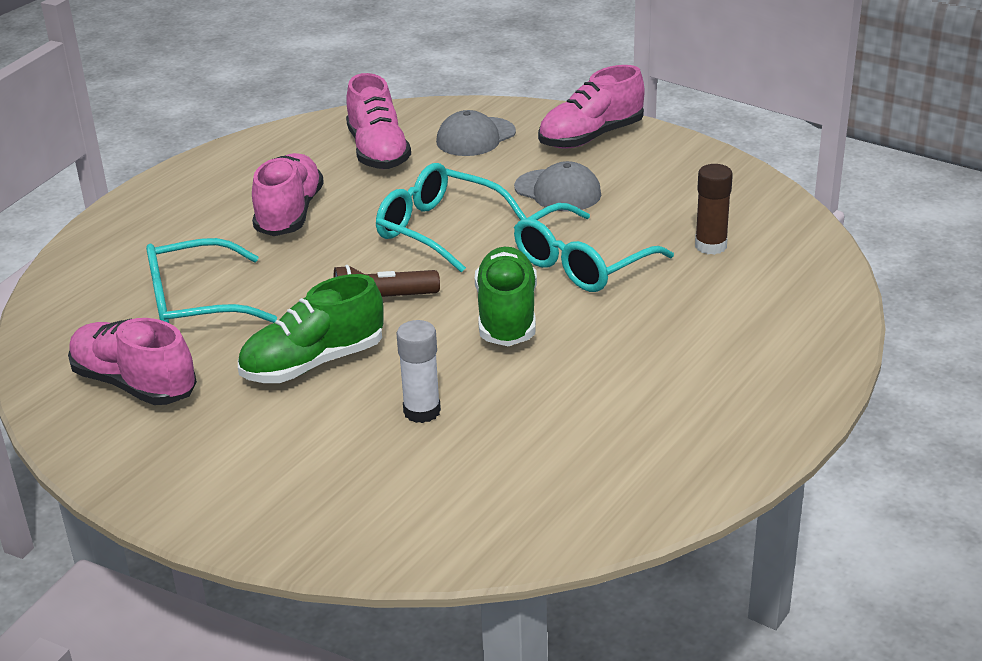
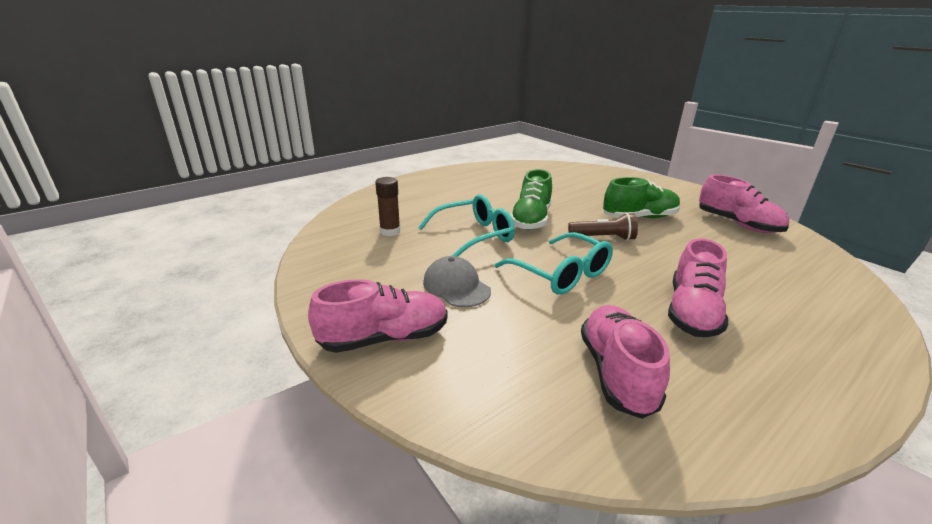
camera: 165 degrees left, 5 degrees down
(194, 304) = (731, 256): turquoise glasses -> none
(422, 411) = (582, 195): white glue stick -> none
(475, 137) = (501, 369): grey cap -> none

